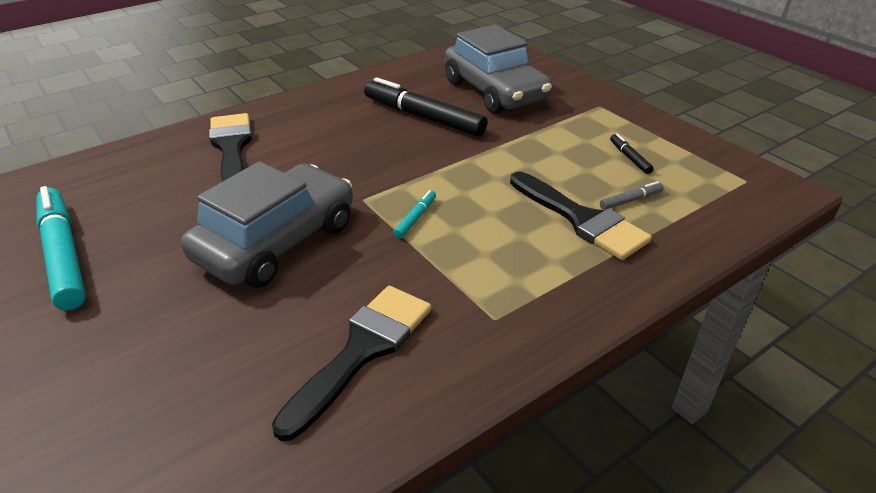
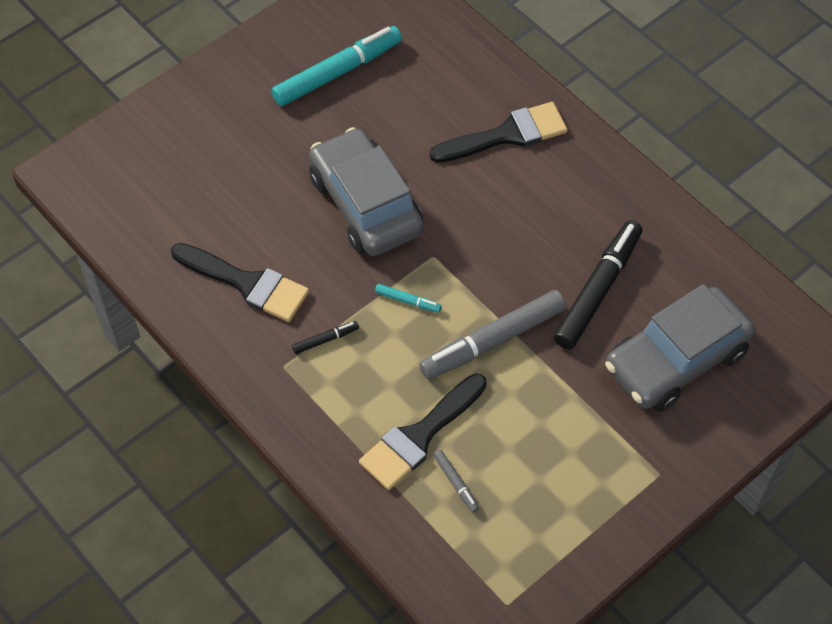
camera: 85 degrees right, 20 degrees up
(276, 241) = (365, 204): grey car -> grey car turned 150 degrees counterclockwise
(470, 170) = (493, 341): none -> grey marker
(629, 158) = (539, 493): black marker -> black marker (325, 340)

